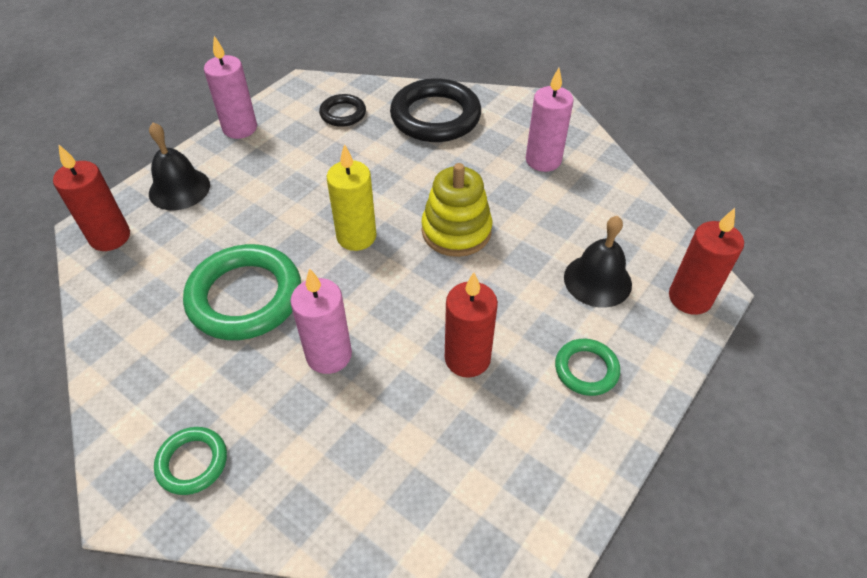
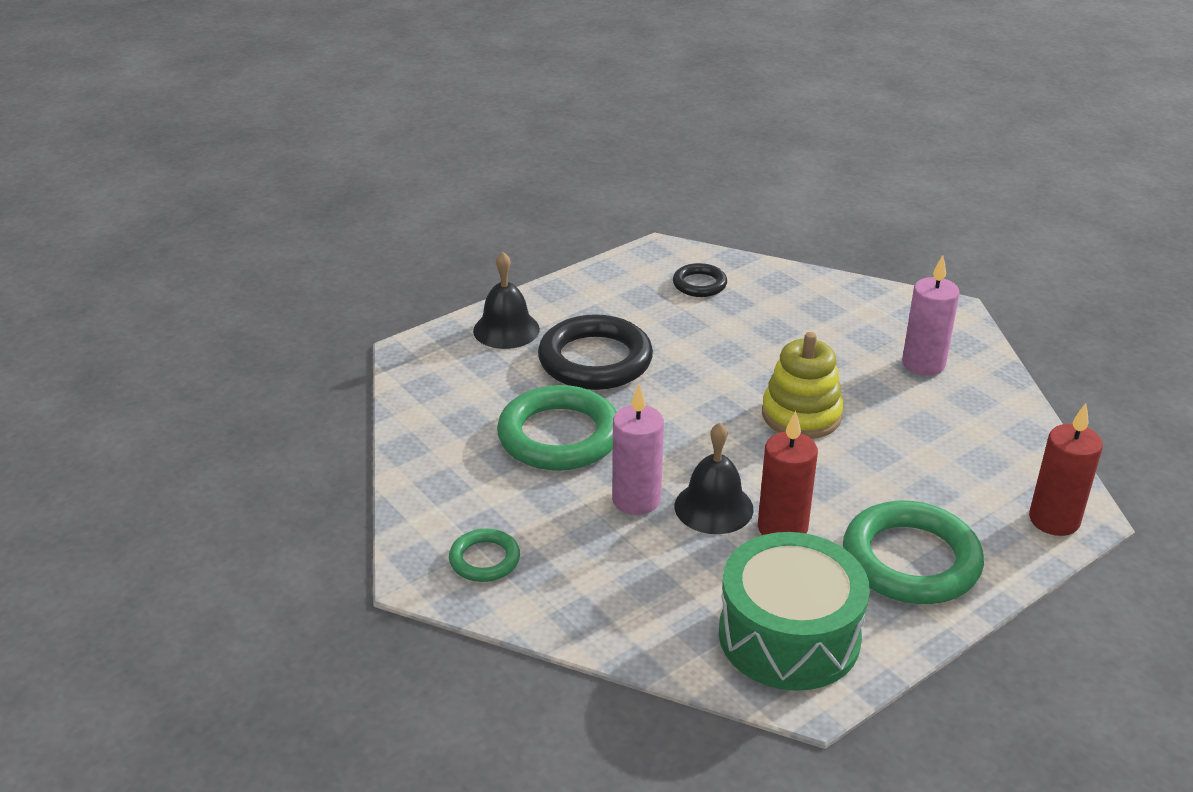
camera: 15 degrees right, 15 degrees down
(110, 237) = (429, 362): red candle -> none
(240, 128) = (581, 282): pink candle -> none
(356, 236) = (688, 402): yellow candle -> none
(435, 116) = (807, 302): black ring -> black ring (595, 360)
(501, 485) = (789, 636): none -> green drum
(586, 369) = (910, 560): green ring -> green ring, size x1.94
(597, 280) = (950, 486): black bell -> black bell (713, 507)

